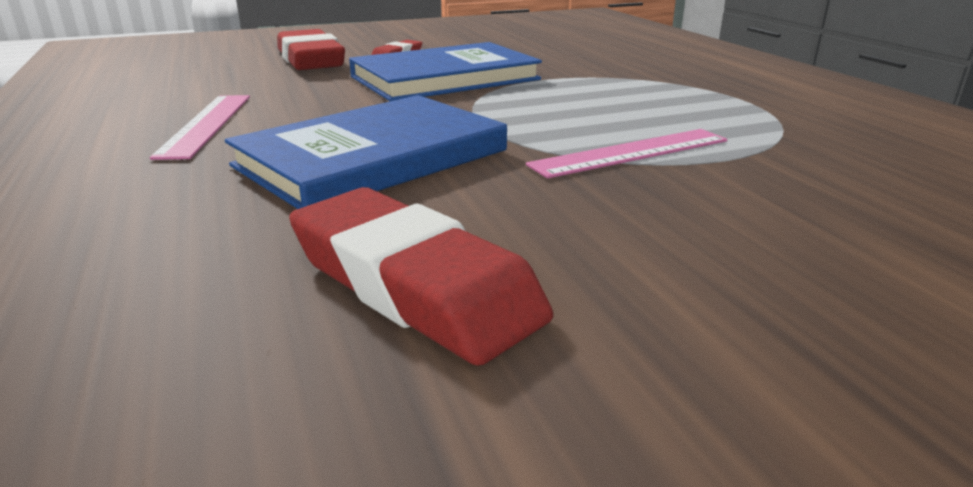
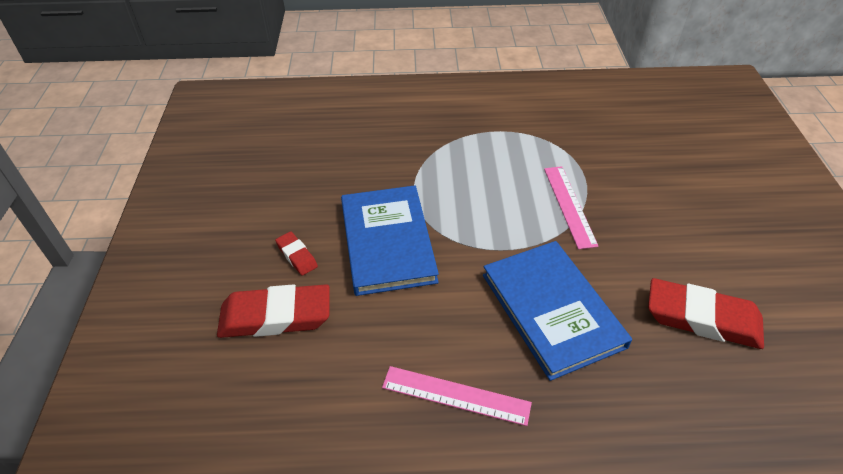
camera: 70 degrees left, 20 degrees up
(413, 285) = (702, 318): red eraser -> red eraser turned 45 degrees clockwise

